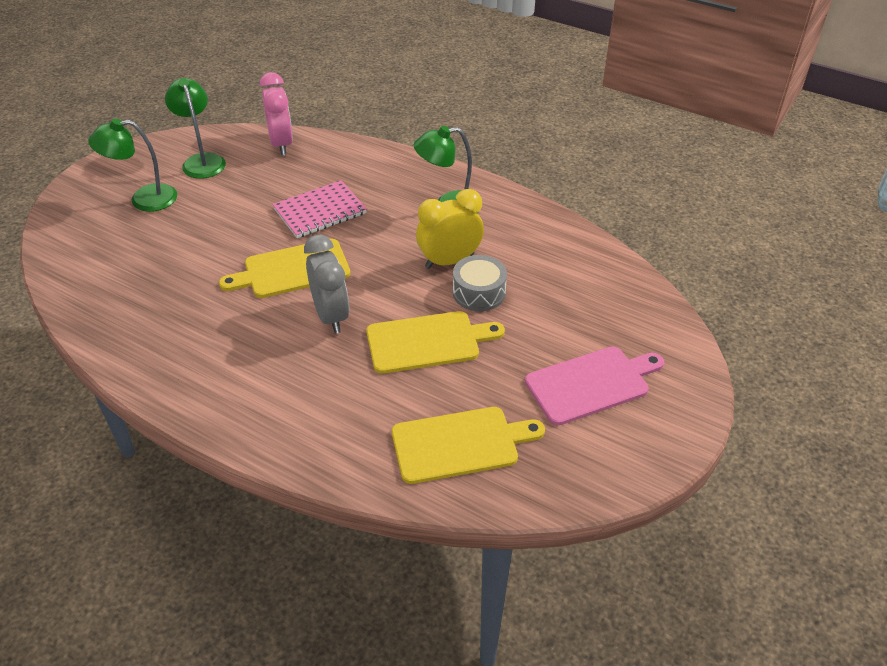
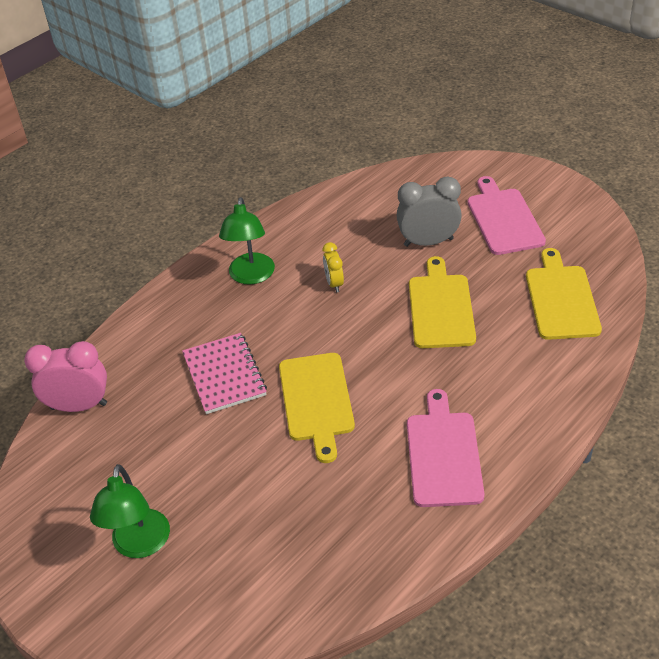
camera: 75 degrees left, 0 degrees up
(202, 161) = (79, 486): green lamp -> none
(227, 361) = (443, 454): none -> pink cutting board
(331, 316) = (393, 372): grey clock -> grey clock (428, 242)
(449, 261) = (334, 283): yellow clock -> yellow clock, size x0.56
(479, 292) = (383, 269): grey drum -> none

